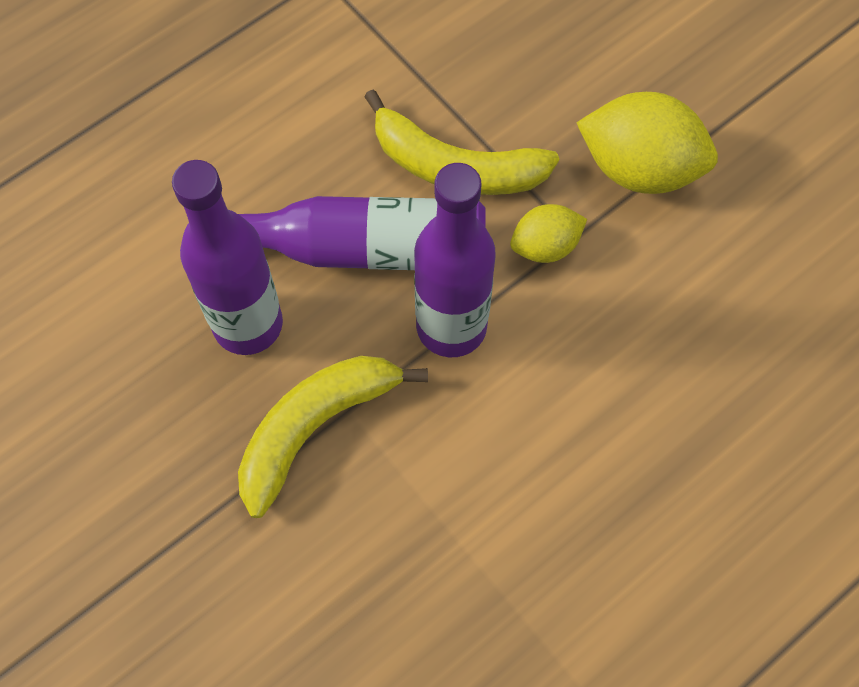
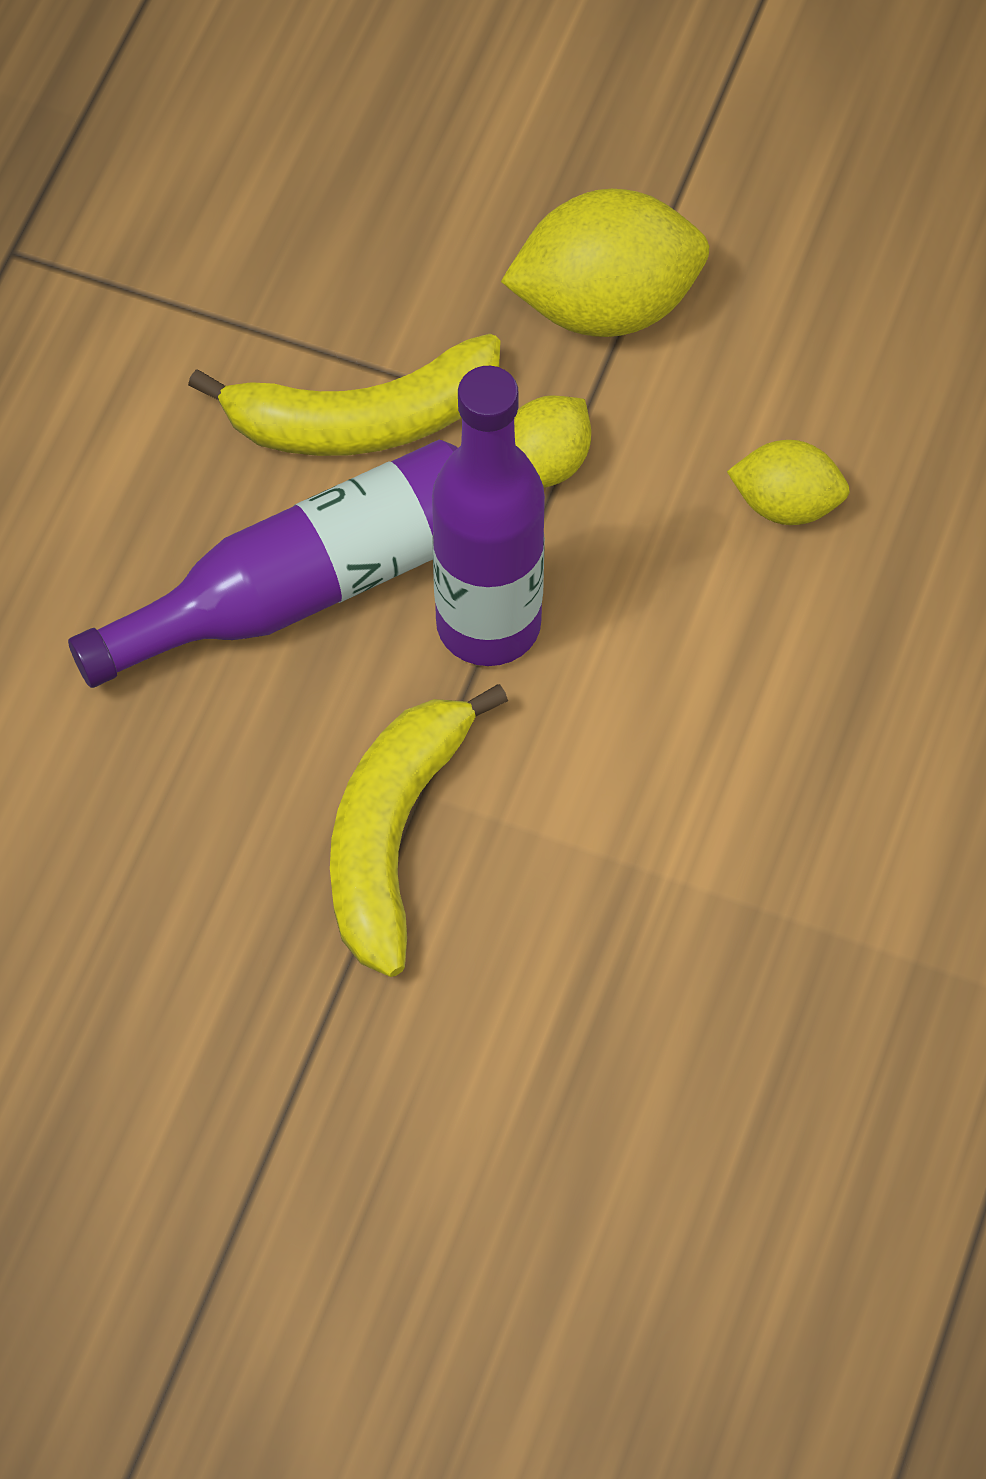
camera: 30 degrees left, 5 degrees down
(248, 324) = (219, 757): purple bottle -> none
(676, 346) = (786, 504): none -> yellow lemon

